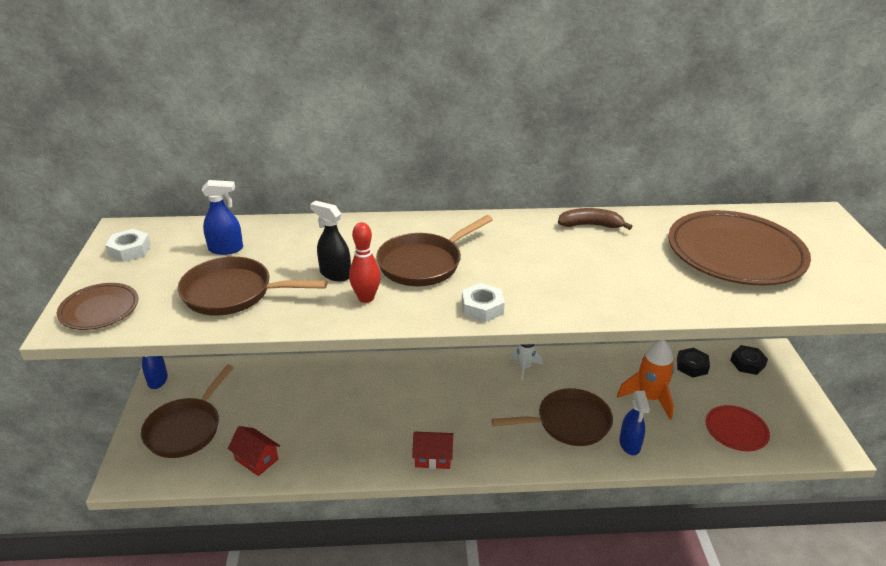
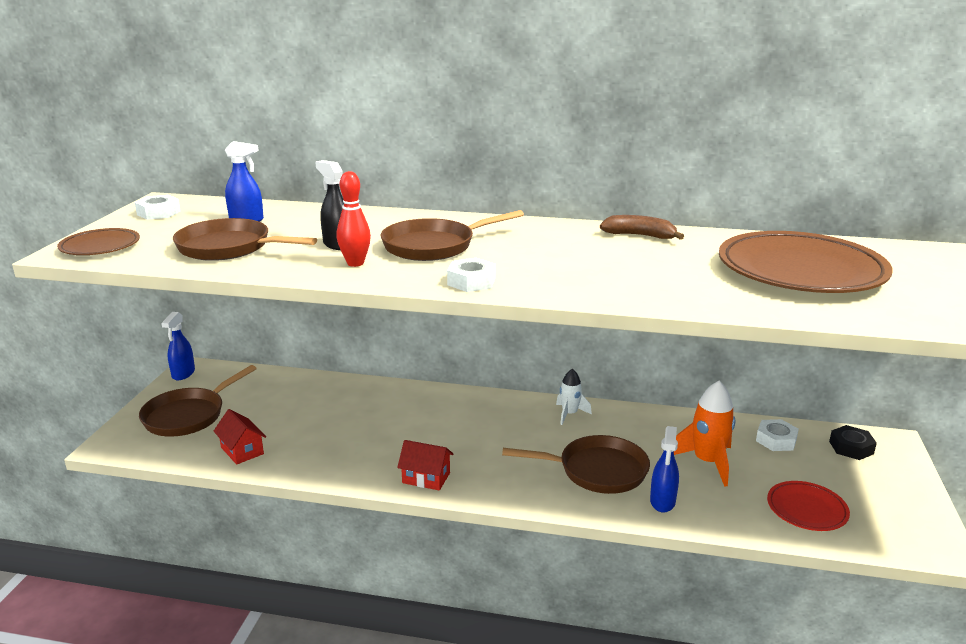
camera: 15 degrees right, 10 degrees down
(692, 366) = (776, 440): black nut -> white nut

